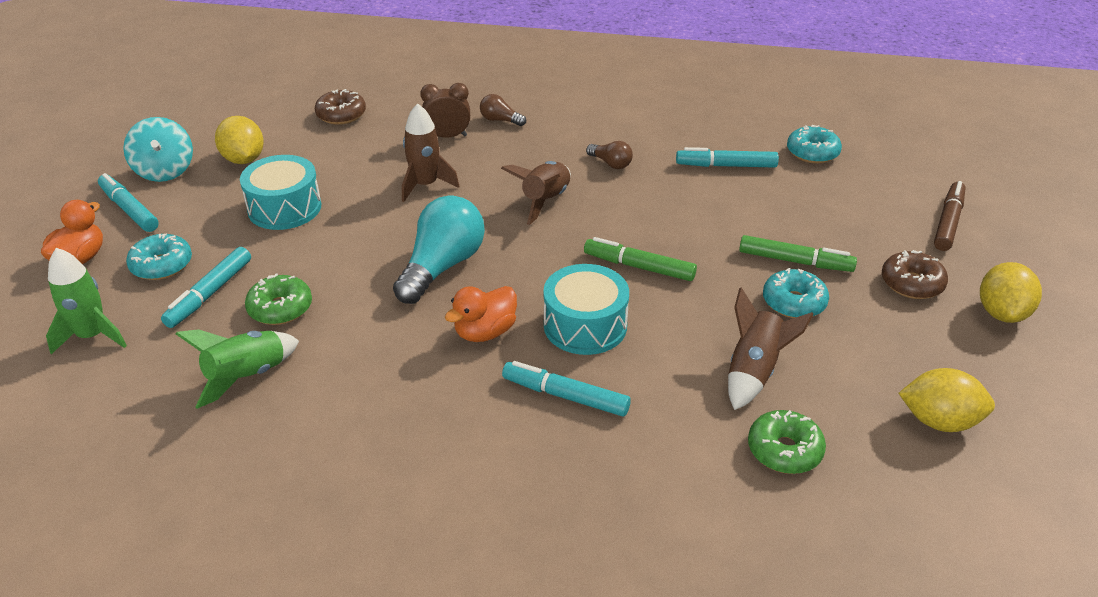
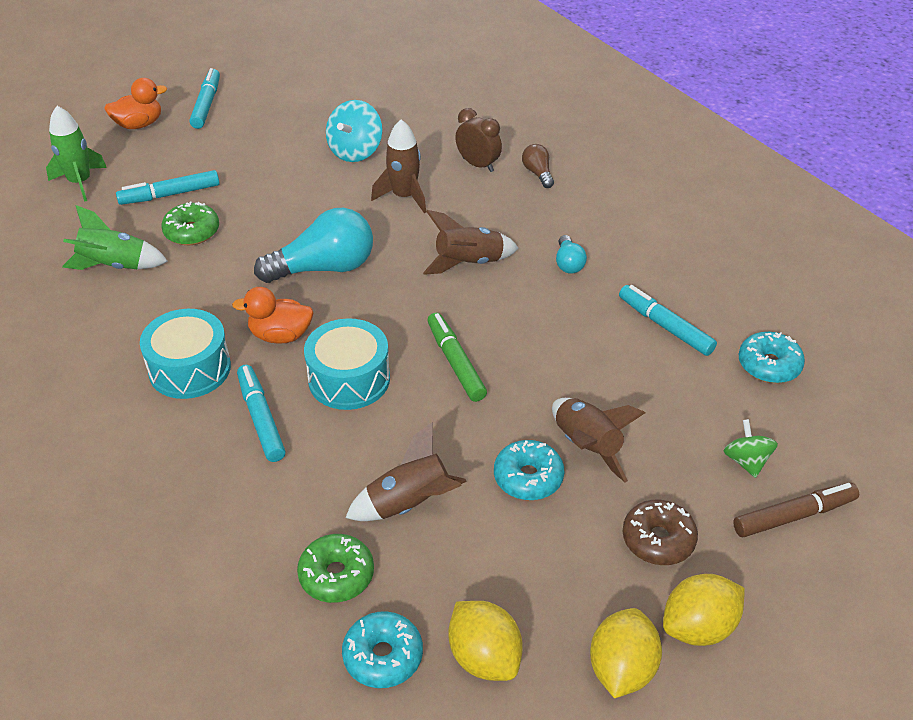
camera: 45 degrees right, 5 degrees up
(162, 265) = (172, 157): turquoise donut -> turquoise donut (383, 656)
(165, 171) = (262, 86): turquoise spinning top -> turquoise spinning top (355, 151)
(244, 159) = (318, 105): yellow lemon -> yellow lemon (621, 669)
(284, 208) = (292, 158): turquoise drum -> turquoise drum (190, 368)
(341, 115) = (429, 103): brown donut -> none
(611, 163) = (568, 263): brown light bulb -> turquoise light bulb
(795, 261) = (586, 446): green marker -> brown rocket
(883, 210) = (746, 461): none -> green spinning top

